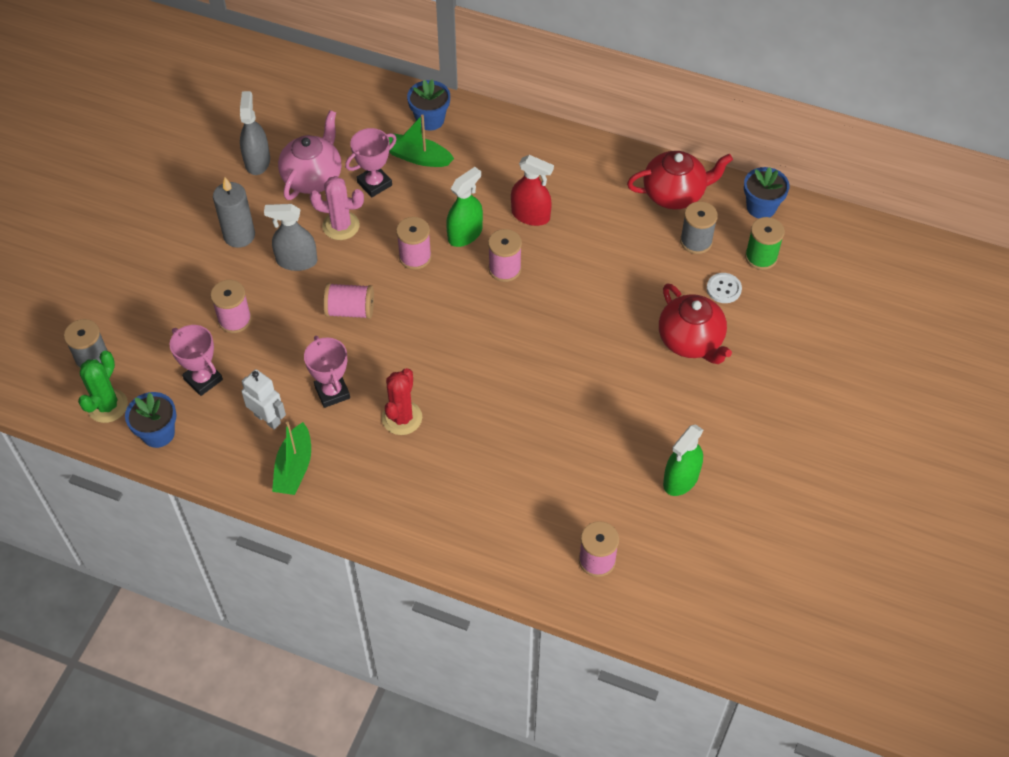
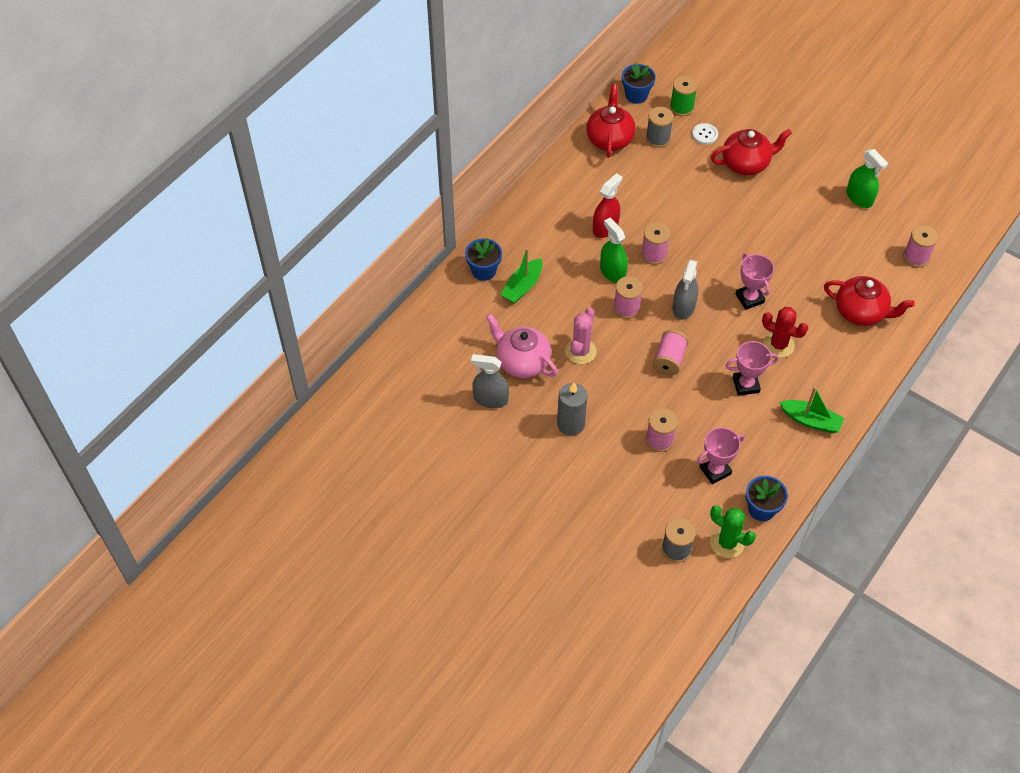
camera: 75 degrees left, 0 degrees up
(267, 419) = (762, 431): white robot -> none
(297, 261) = (609, 387): grey spray bottle -> grey spray bottle (683, 307)
(374, 184) = (542, 321): pink trophy -> pink trophy (749, 298)
(480, 504) = (861, 312): none -> red teapot

